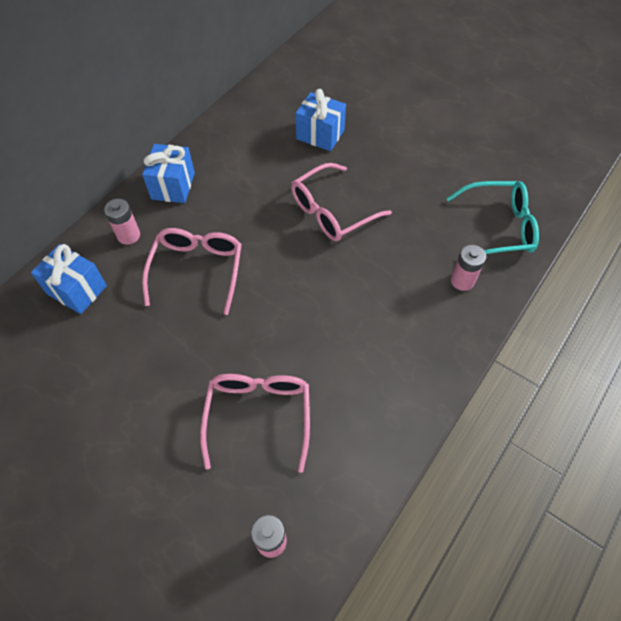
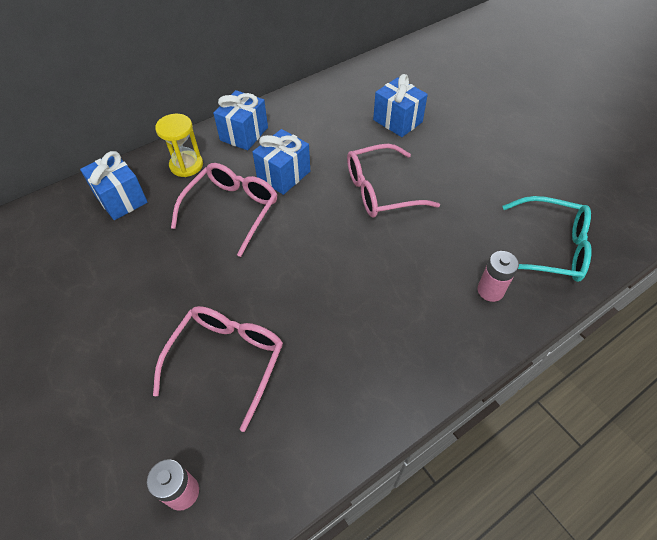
camera: 20 degrees right, 5 degrees down
(128, 235) = (186, 165): pink battery -> yellow hourglass
(233, 220) = (283, 175): none -> blue gift

